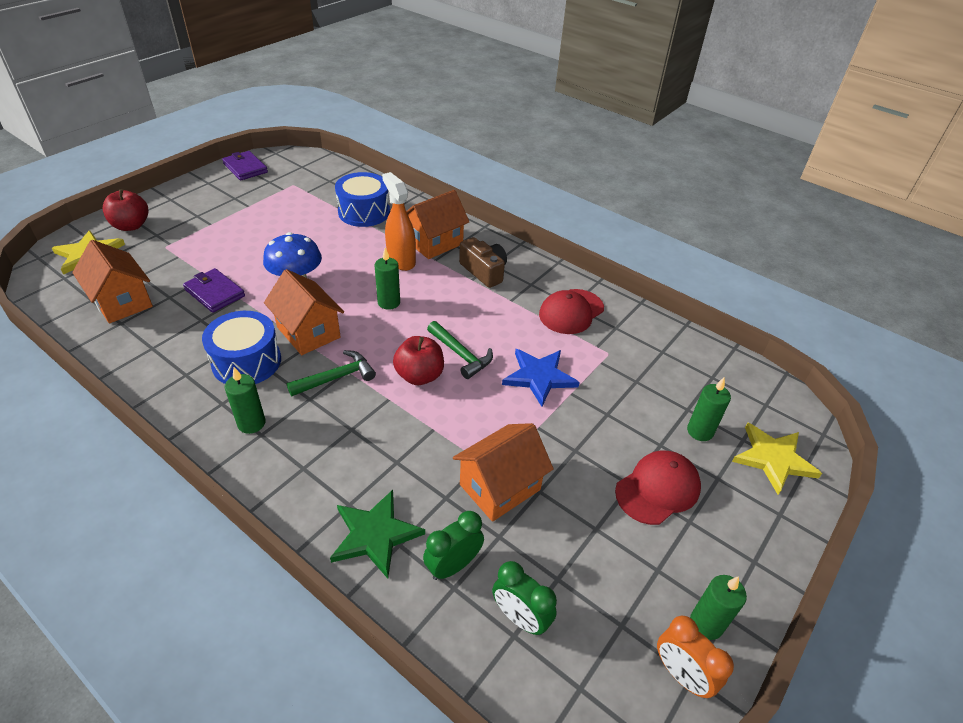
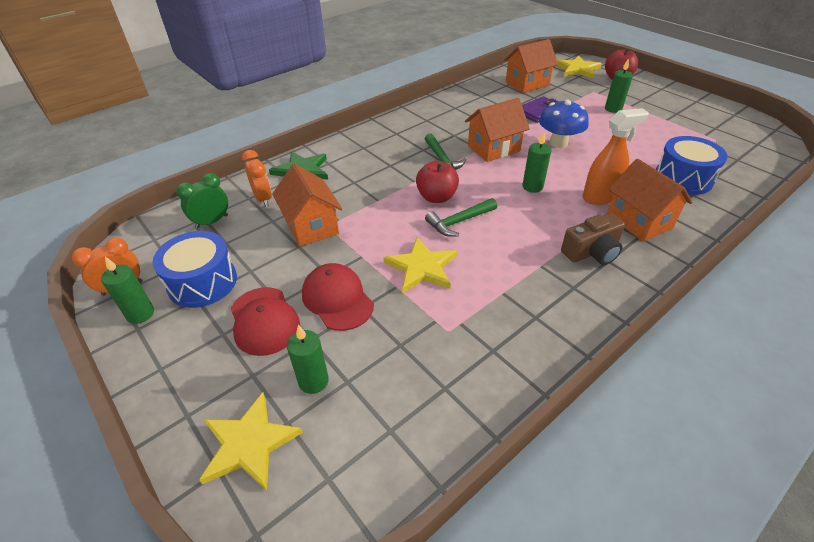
camera: 105 degrees right, 0 degrees up
(245, 168) = (733, 115): purple wallet -> none
(246, 362) = (464, 126): blue drum -> blue drum (202, 282)
(251, 423) = (406, 130): green candle -> green candle (613, 109)
(453, 565) = (263, 199): green clock -> orange clock
(539, 377) = (422, 267): blue star -> yellow star
(571, 312) = (522, 313): red cap -> red cap (337, 299)

